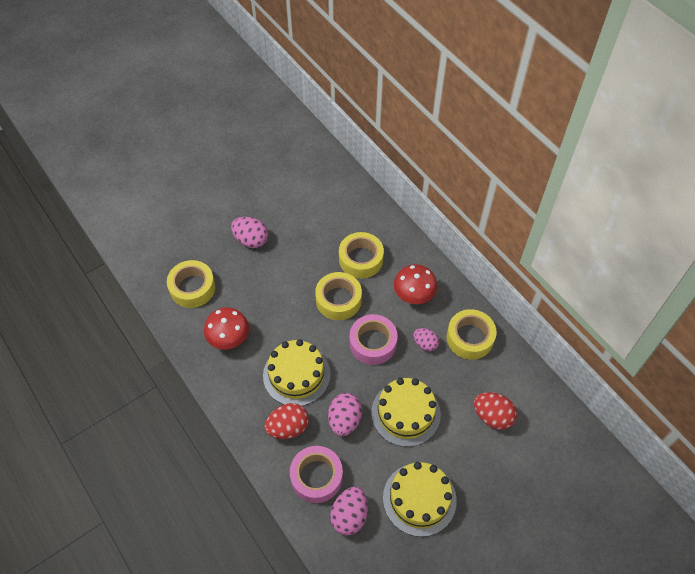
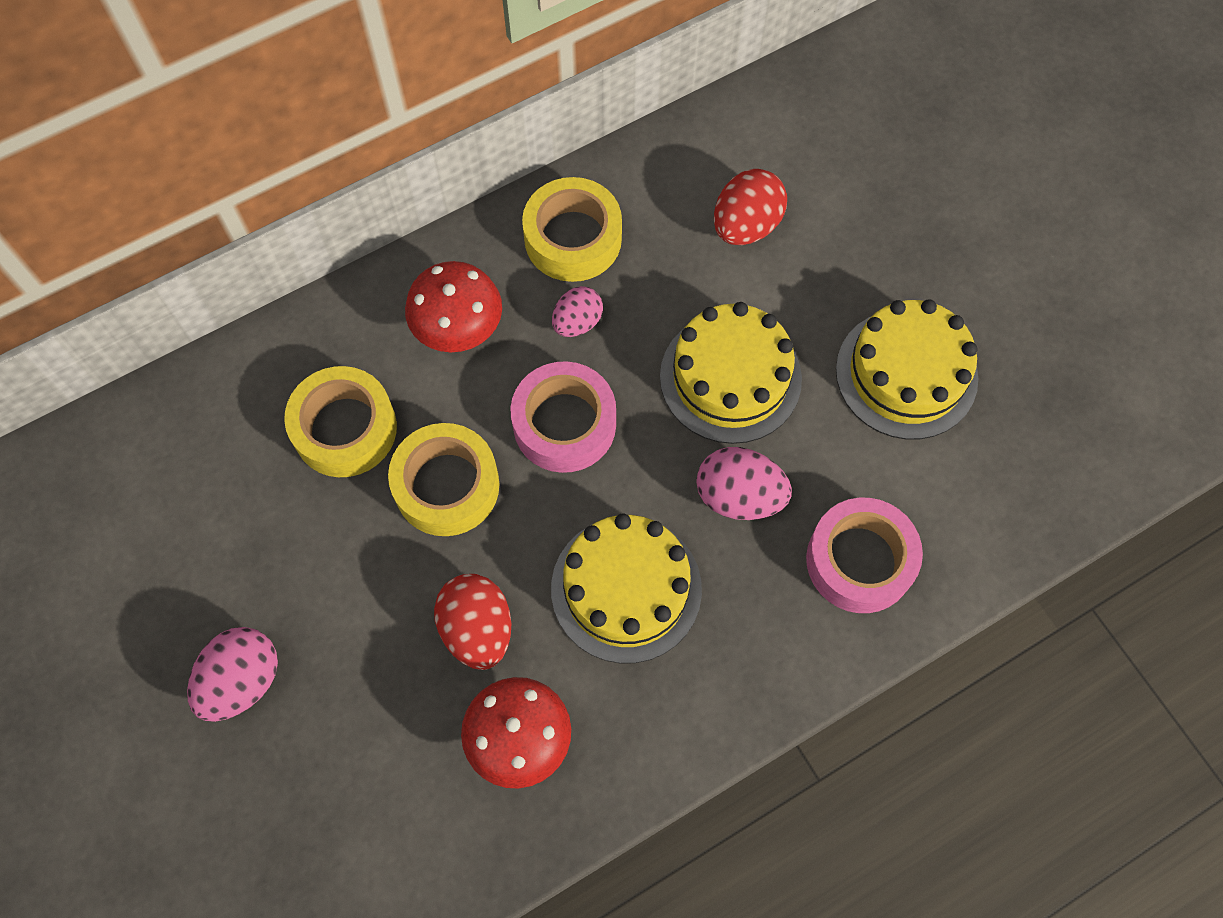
camera: 85 degrees left, 10 degrees up
(192, 288) = (361, 833): yellow tape -> none
(288, 427) = (749, 613): red egg -> red egg (477, 629)
(349, 515) = (939, 503): pink egg -> none

